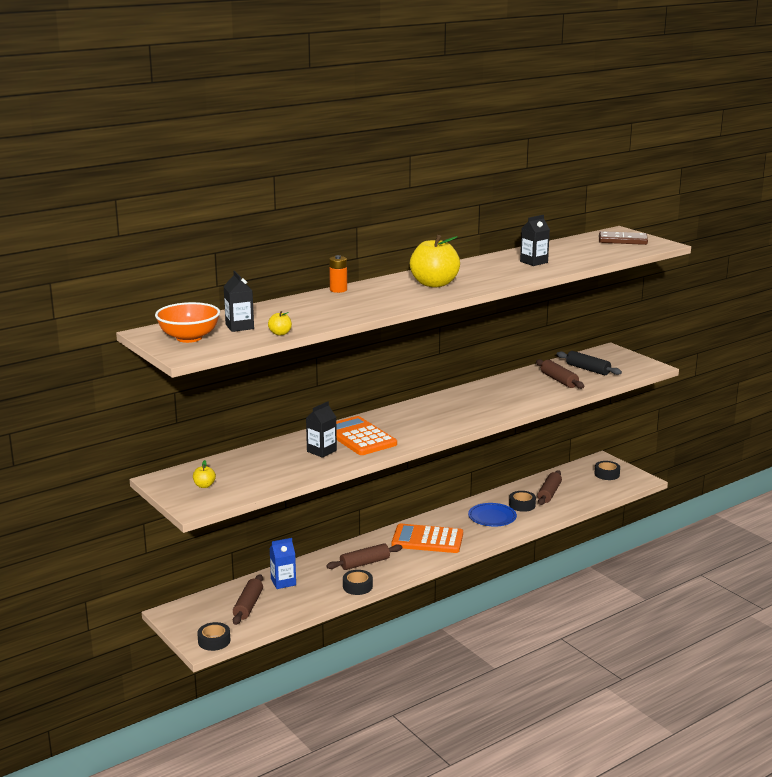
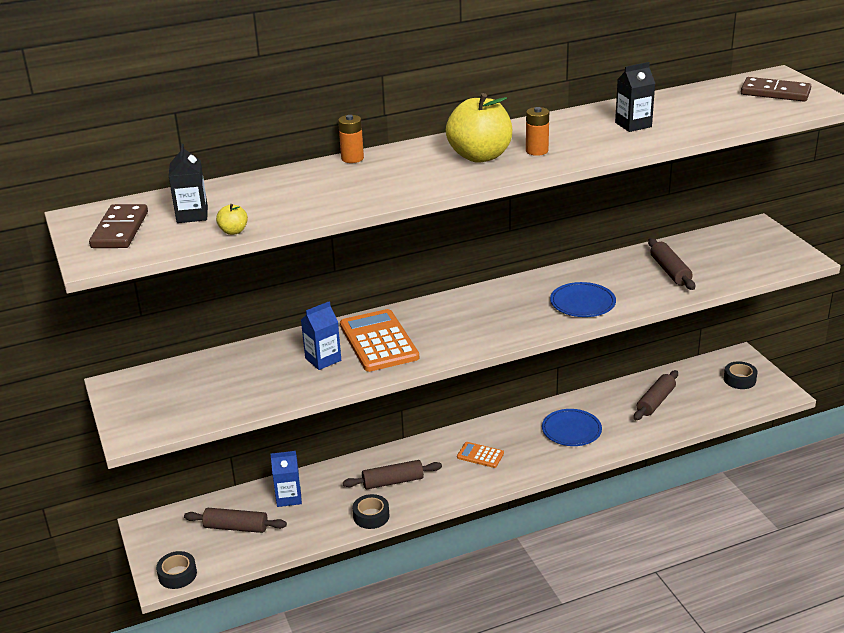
camera: 15 degrees right, 10 degrees up
(189, 338) = (120, 230): orange bowl -> brown domino
(204, 485) = (160, 400): yellow apple -> none
(248, 606) = (236, 527): brown rolling pin -> brown rolling pin turned 75 degrees clockwise
(321, 451) = (323, 359): black carton -> blue carton
(427, 540) = (480, 455): orange calculator -> orange calculator, size x0.51
(474, 279) = (537, 151): none -> orange battery
(503, 403) = (582, 303): none -> blue plate
(522, 505) = (615, 416): black tape -> none
(587, 369) = (715, 256): black rolling pin -> none

